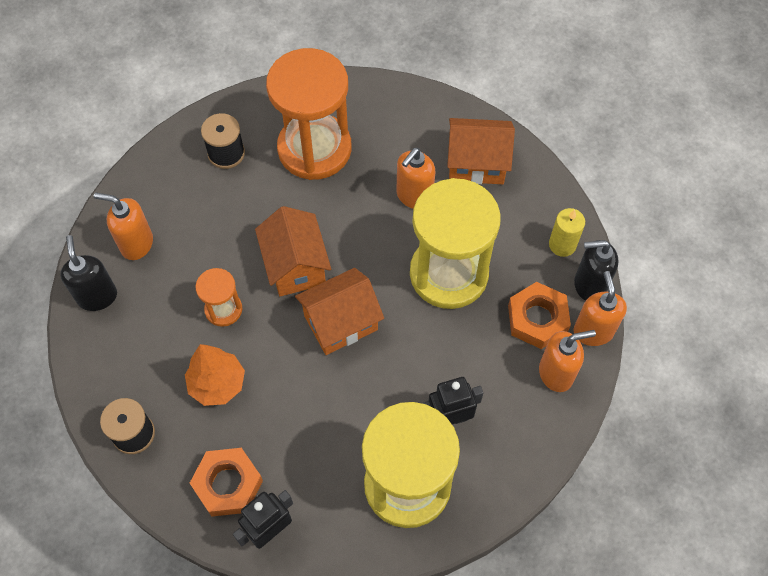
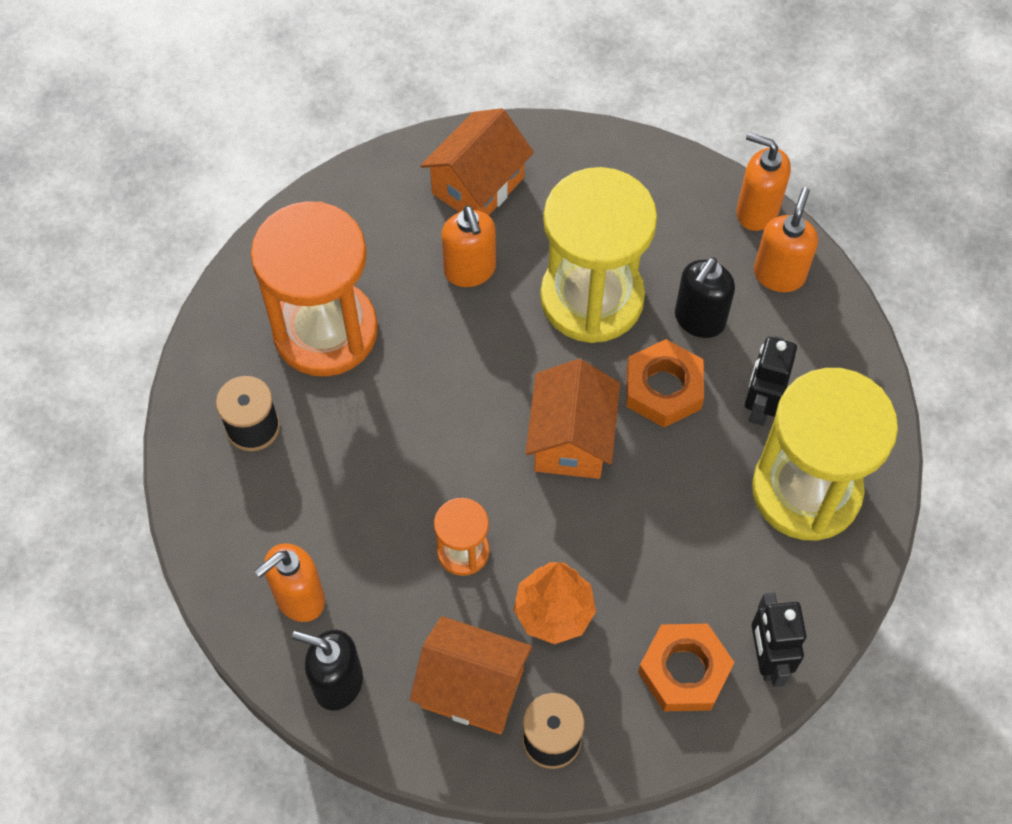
camera: 55 degrees left, 0 degrees up
(295, 266) = (464, 443): orange house -> orange house (472, 688)
(537, 319) = (706, 251): orange nut -> orange nut (663, 388)
(562, 245) = (638, 172): yellow candle -> none
(589, 285) = (703, 180): black soap dispenser -> black soap dispenser (699, 320)

